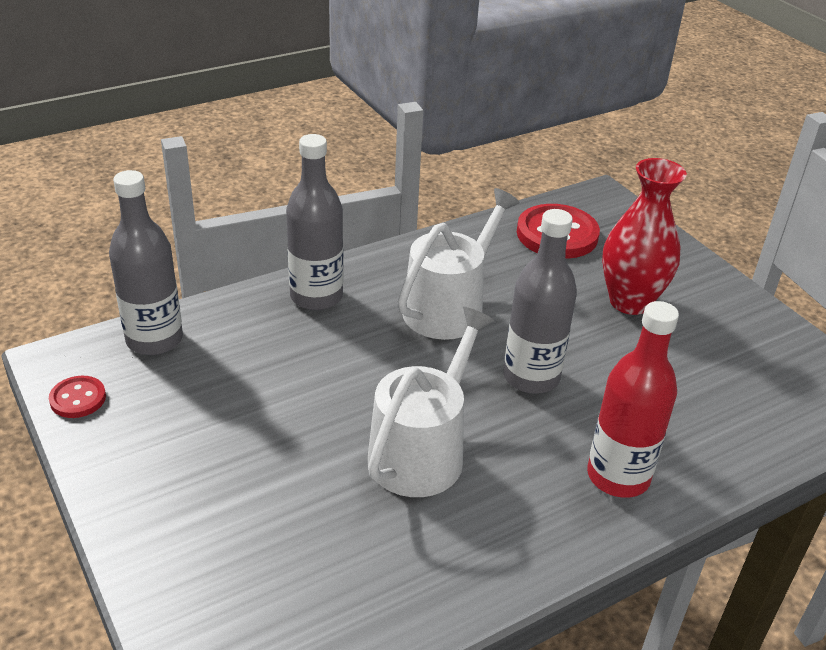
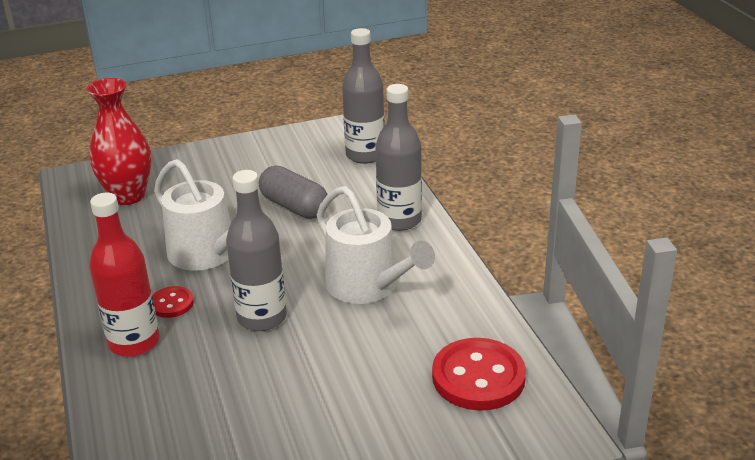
camera: 105 degrees right, 5 degrees down
(78, 399) = (315, 132): red button -> red button (172, 304)
(295, 388) = (294, 206): none -> grey capsule
(630, 302) = (347, 406): red vase -> red vase (128, 196)

